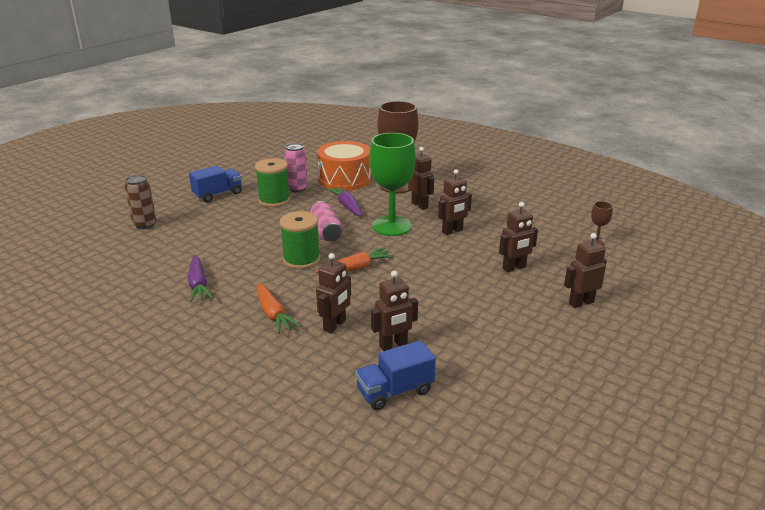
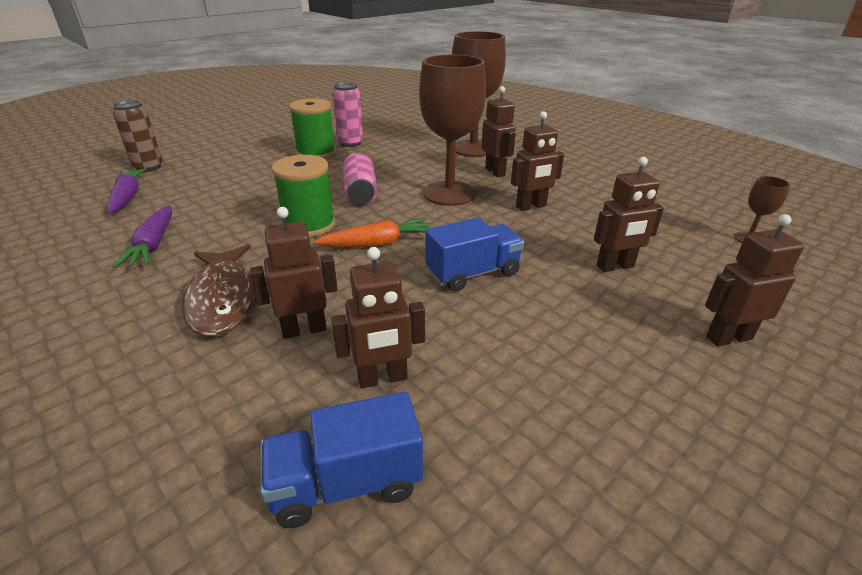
camera: 10 degrees right, 5 degrees up
(218, 194) = (255, 143): blue truck -> blue truck (473, 273)
(273, 314) = (224, 299): orange carrot -> brown fish
(335, 325) = (304, 329): brown robot -> brown robot turned 150 degrees counterclockwise
(344, 179) = (412, 137): orange drum -> none
(347, 206) = (401, 166): purple carrot -> purple carrot (128, 197)
(391, 226) = (449, 193): green goblet -> brown goblet

